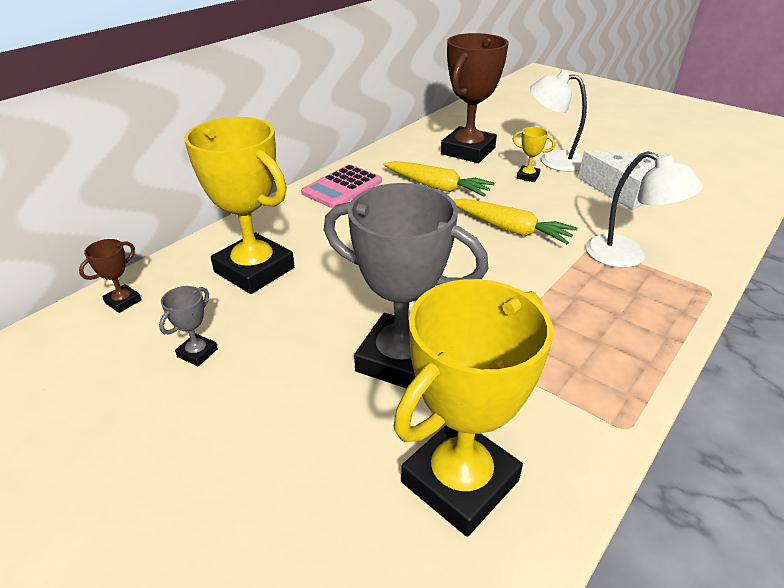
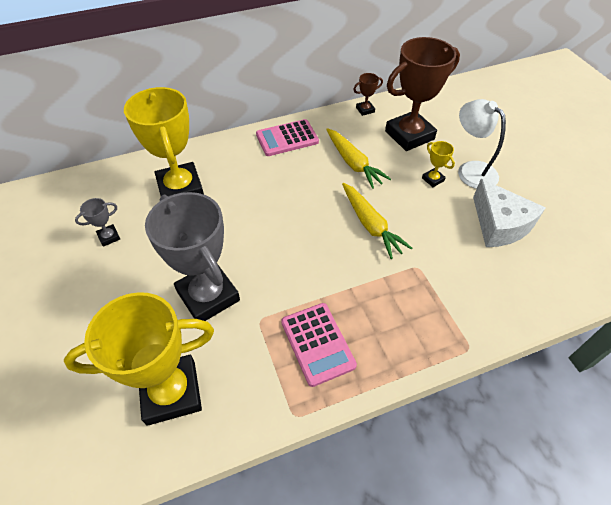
camera: 30 degrees right, 15 degrees up
(123, 301) = (98, 182): brown trophy -> brown trophy (365, 110)
(573, 349) = (317, 343): none -> pink calculator
(627, 256) = (435, 288): white lamp -> none

